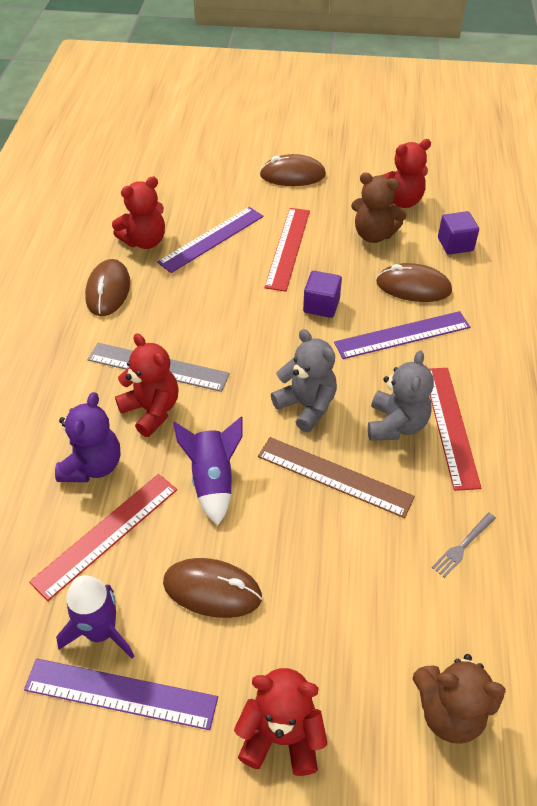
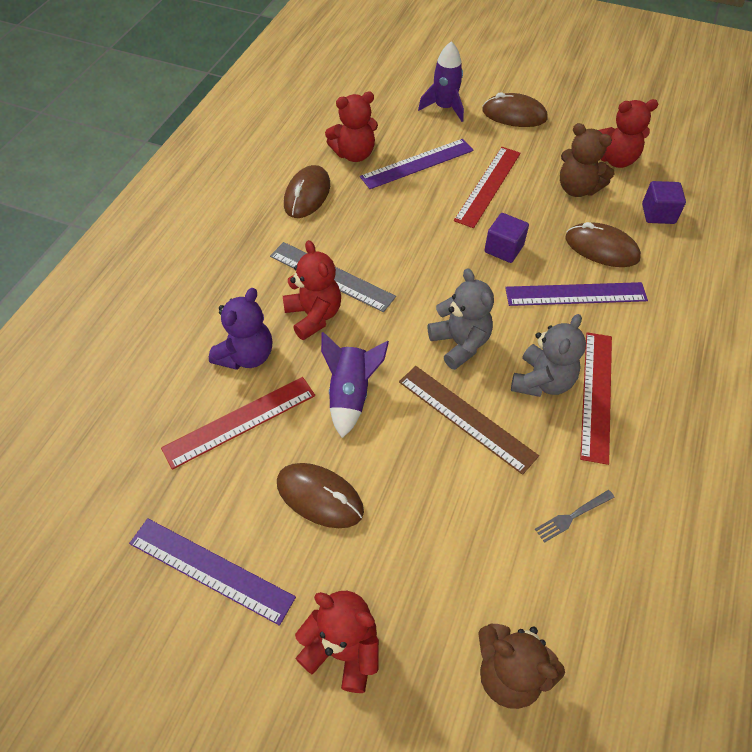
camera: 15 degrees right, 5 degrees up
(101, 631) = (210, 509): purple rocket -> purple rocket (444, 108)

